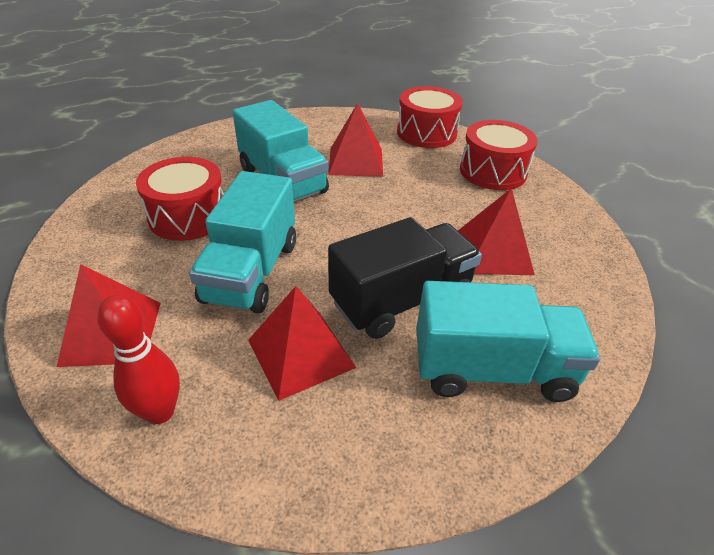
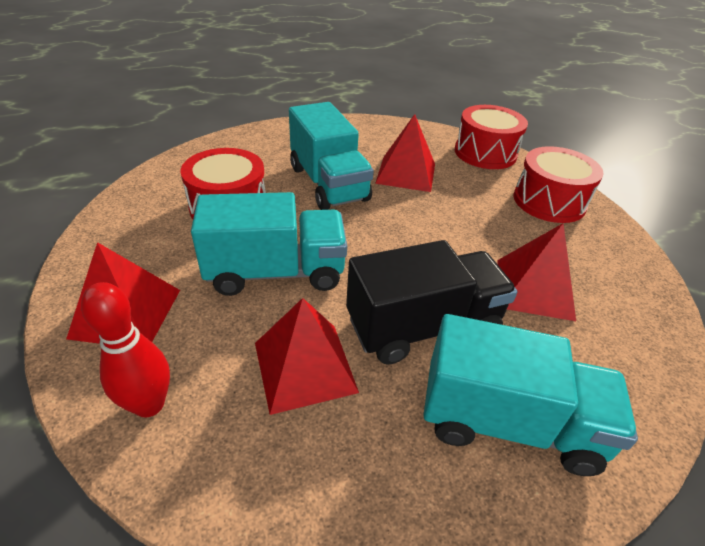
camera: 10 degrees right, 0 degrees up
(251, 272) = (276, 272): turquoise truck -> turquoise truck turned 120 degrees counterclockwise

